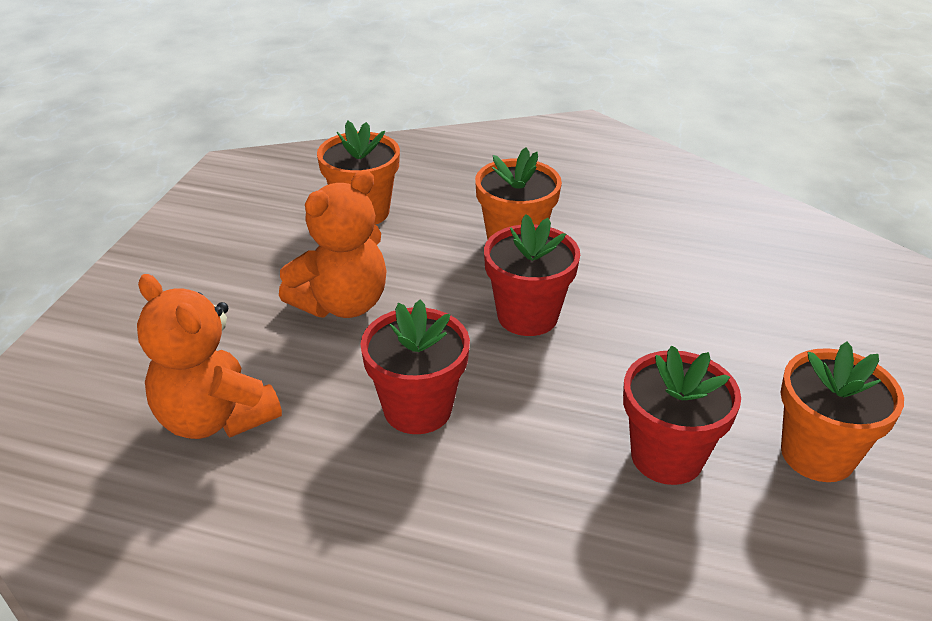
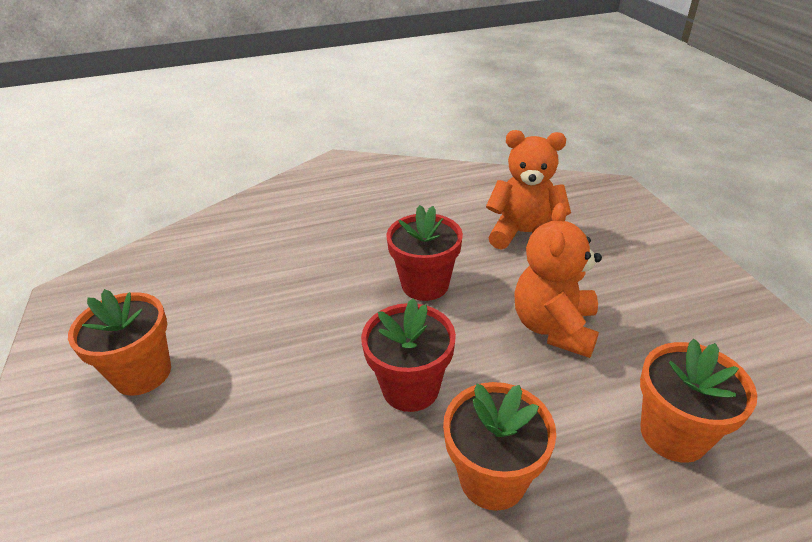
camera: 150 degrees right, 0 degrees up
(667, 456) = (252, 325): red flower pot -> none

